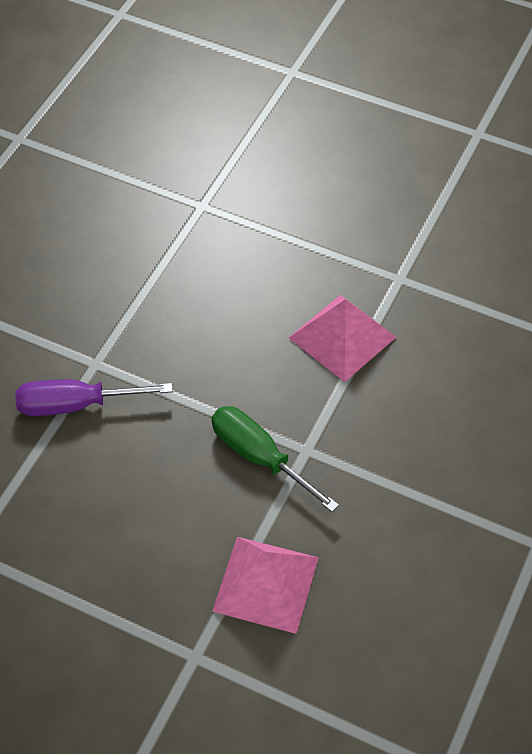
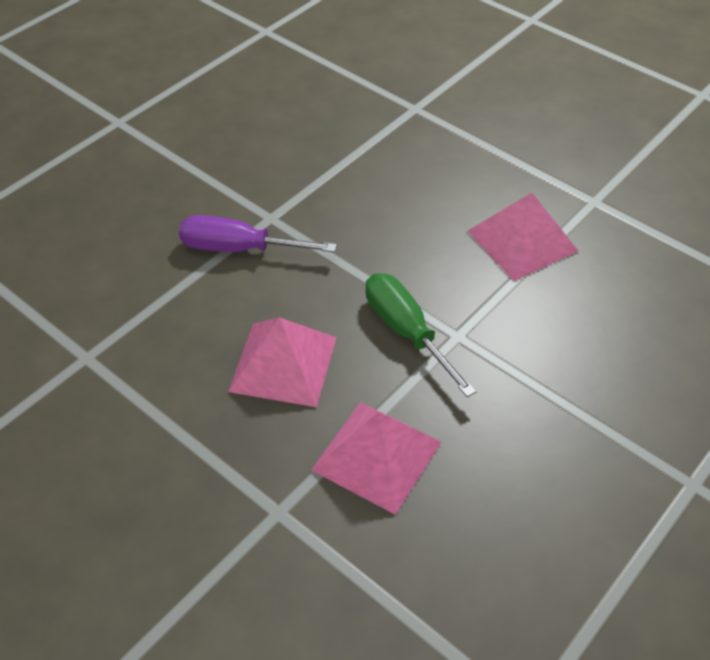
camera: 15 degrees right, 5 degrees down
(156, 515) = (283, 364): none -> pink pyramid

